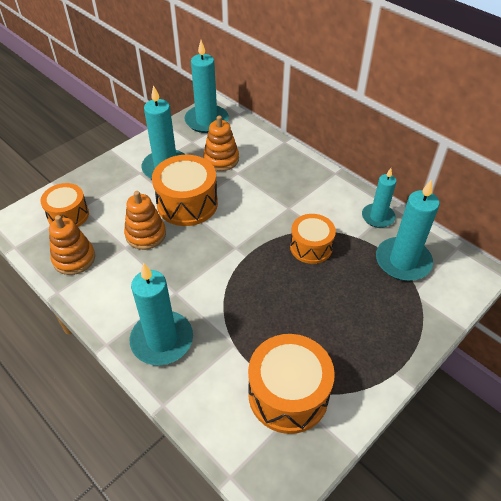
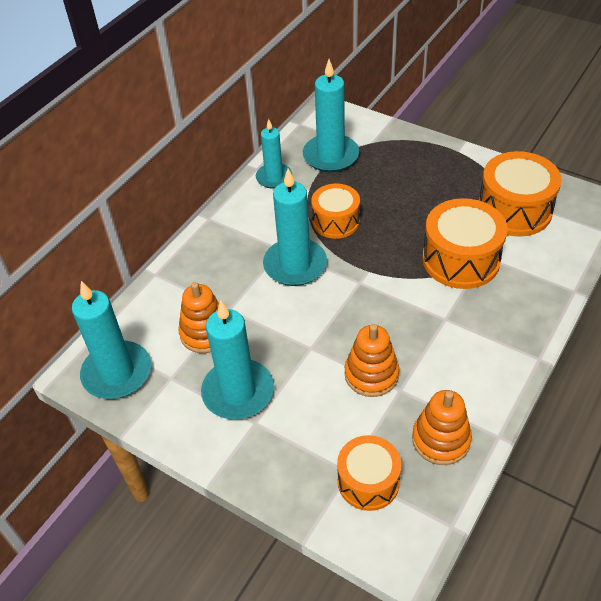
camera: 100 degrees left, 0 degrees up
(162, 340) = (509, 312): turquoise candle -> turquoise candle (295, 265)
(187, 203) = (302, 347): orange drum -> orange drum (461, 259)

